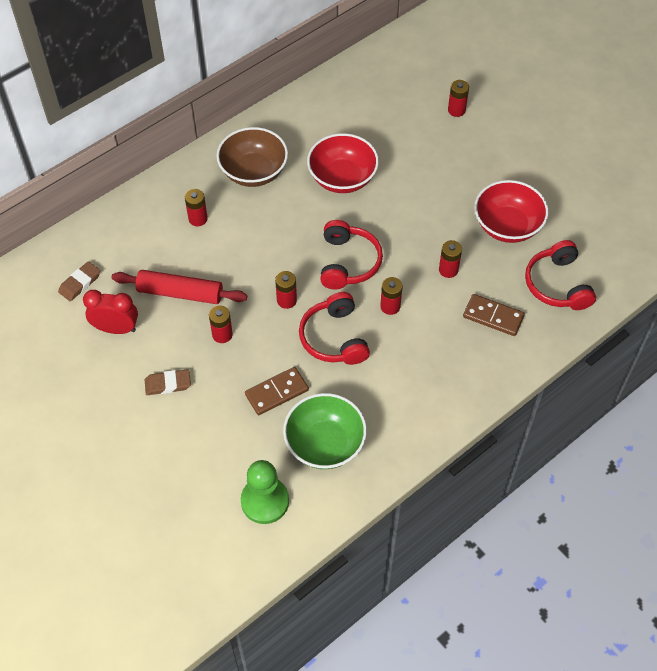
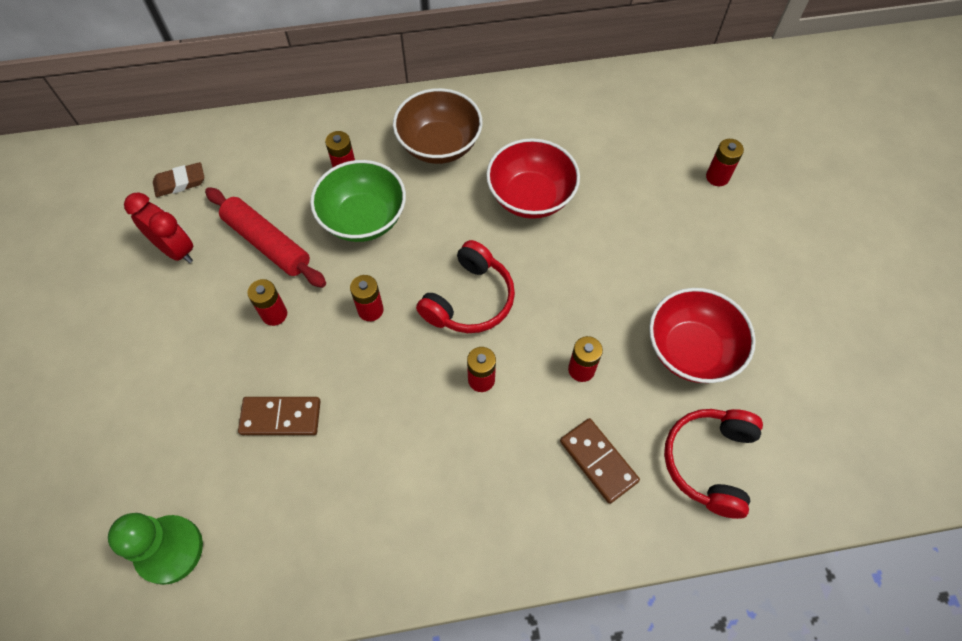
camera: 30 degrees right, 5 degrees up
(168, 384) = (178, 342): brown eraser -> none
(325, 444) = (286, 515): green bowl -> green bowl (363, 219)
(334, 338) = (390, 384): red headphones -> none

